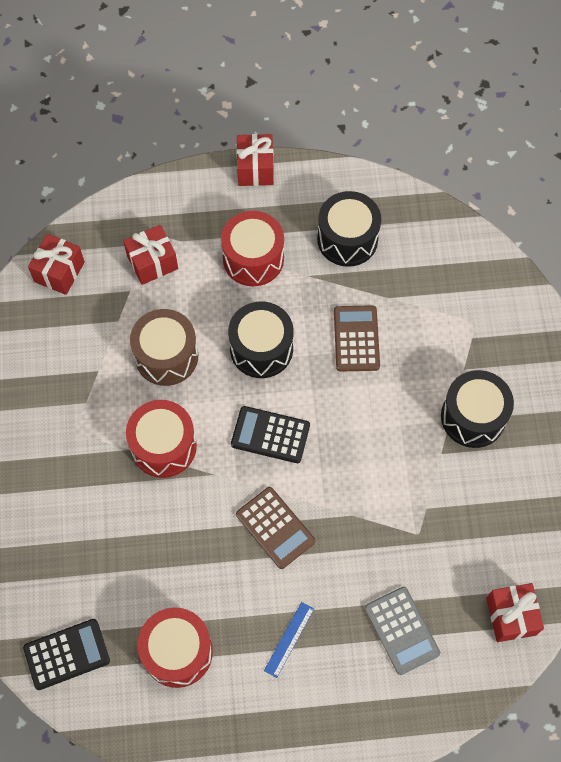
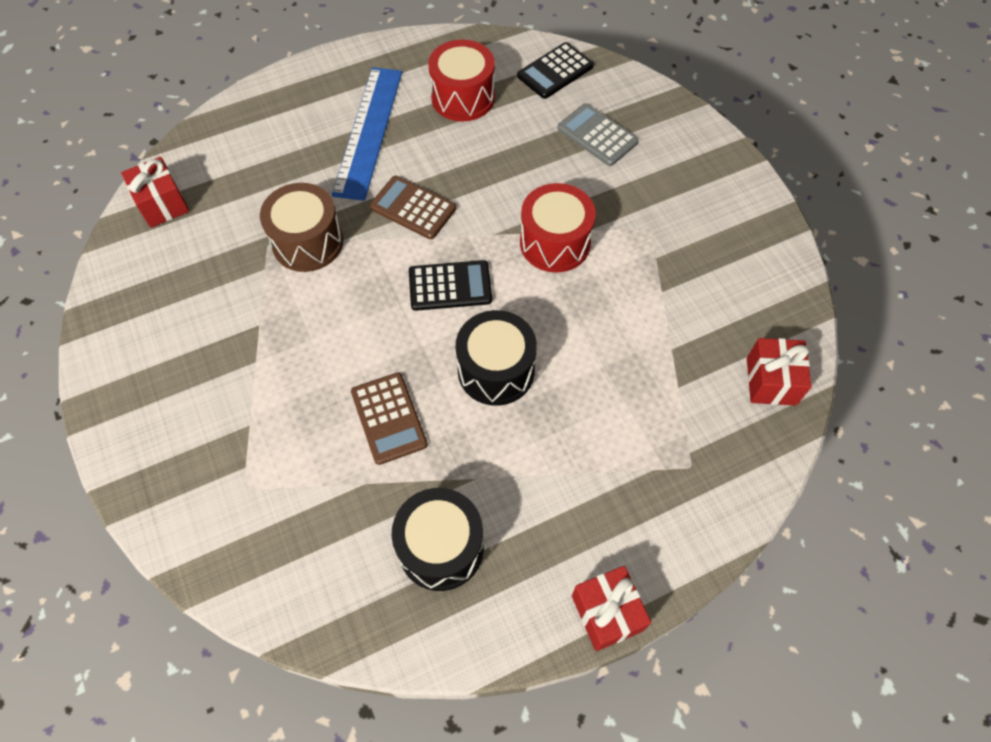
camera: 160 degrees right, 5 degrees down
(152, 262) = (671, 429): red gift -> none
(166, 356) = (597, 328): brown drum -> brown drum (307, 242)
(253, 259) = (552, 477): red drum -> none
(289, 639) = (368, 131): blue ruler -> blue ruler, size x2.36
(401, 630) = (266, 165): grey calculator -> grey calculator (597, 135)
(473, 417) = (229, 373): black drum -> none

